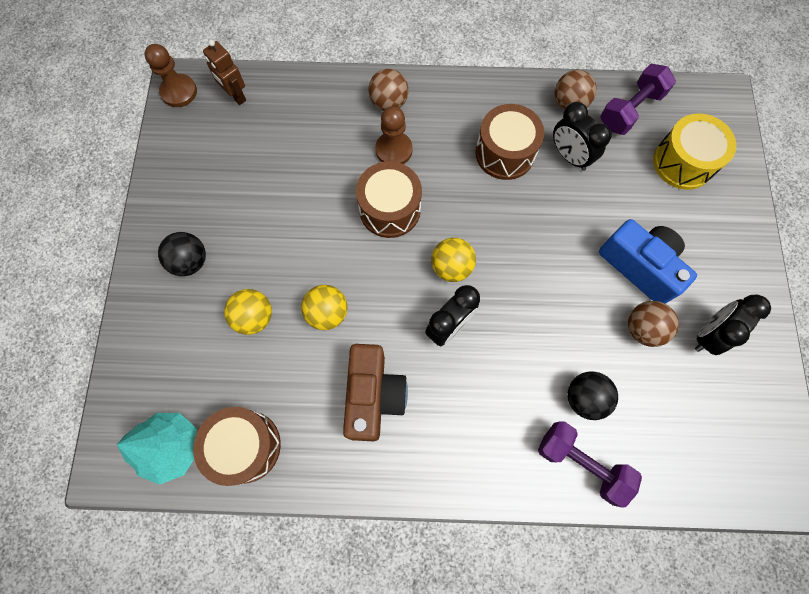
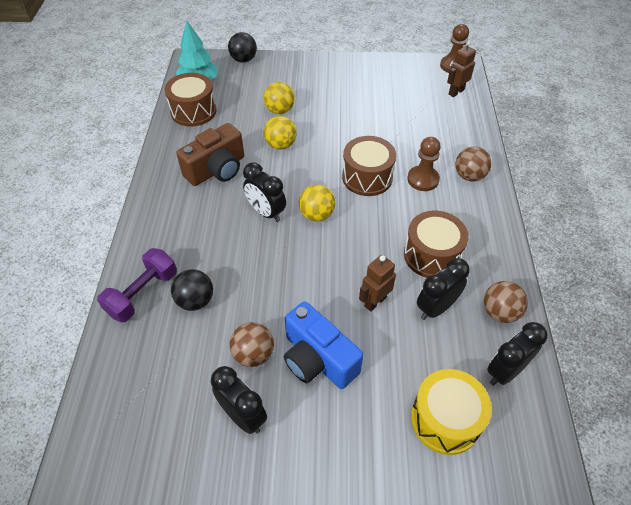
camera: 90 degrees right, 20 degrees down
(190, 261) = (320, 80): black ball -> black ball (243, 60)
(373, 396) = (217, 169): brown camera -> brown camera turned 45 degrees counterclockwise
(567, 211) = (375, 301): none -> brown robot
(630, 110) = (505, 371): purple dumbbell -> black clock
(640, 266) = (318, 359): blue camera -> blue camera turned 90 degrees clockwise

